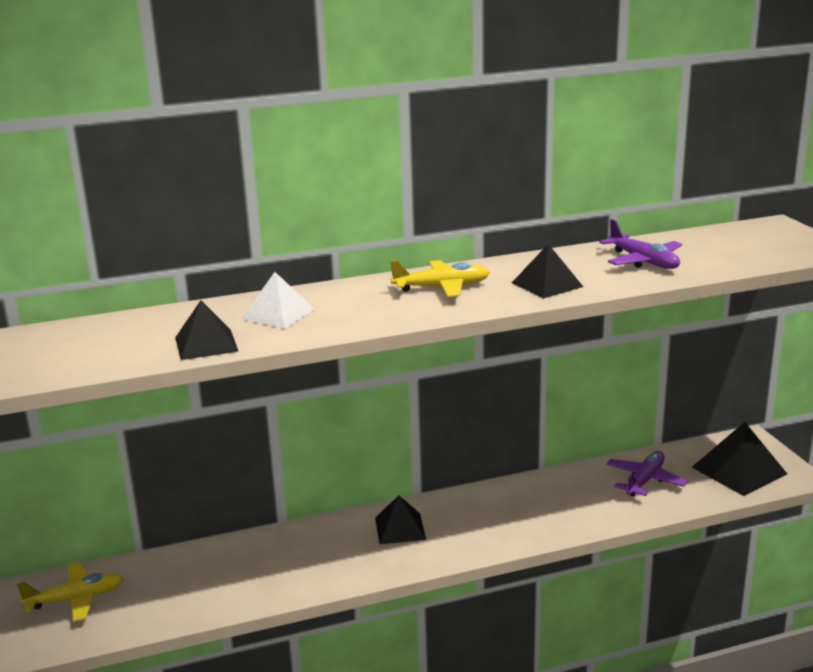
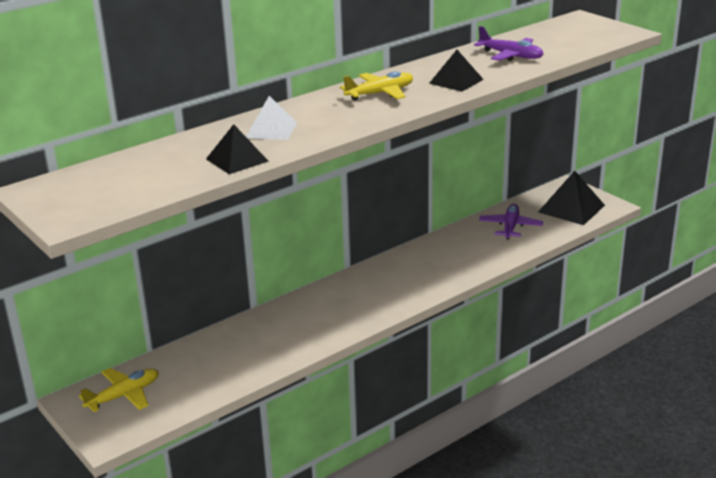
camera: 20 degrees left, 5 degrees up
(400, 528) = (351, 293): black pyramid -> none

